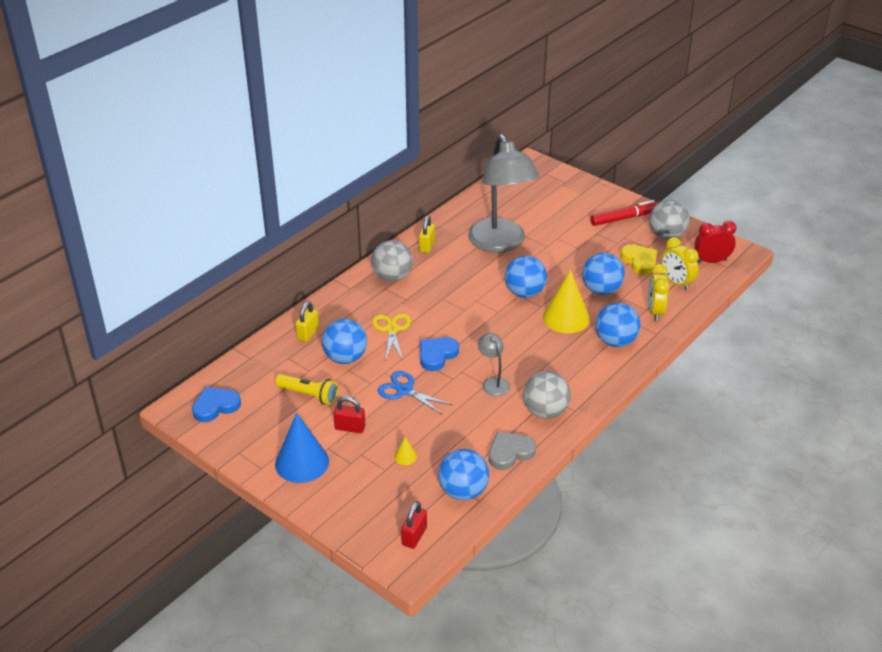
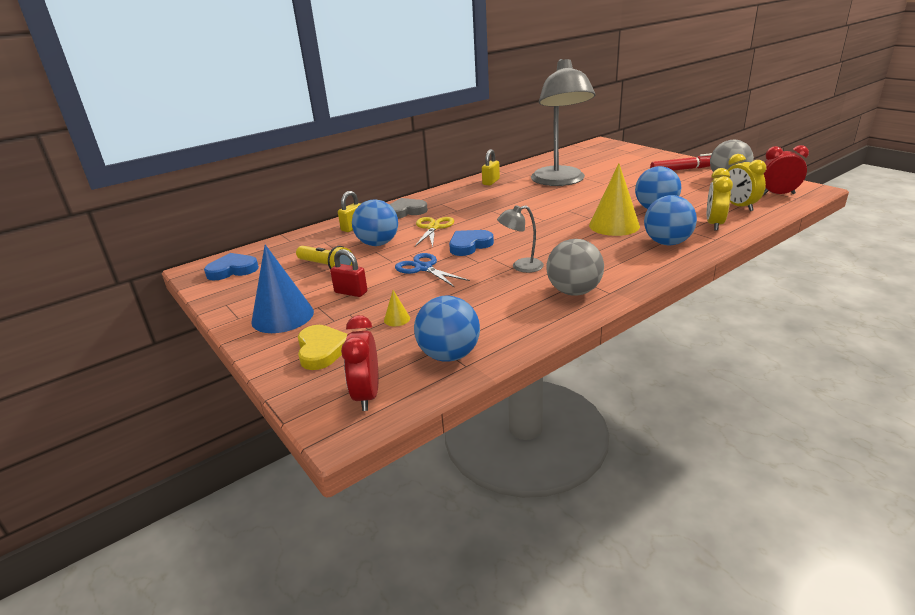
camera: 15 degrees right, 10 degrees down
(392, 277) = (450, 197): grey ball -> none
(414, 536) = (367, 395): red padlock -> red clock
(493, 383) = (521, 267): grey lamp -> grey lamp turned 90 degrees counterclockwise
(510, 453) = (520, 324): grey heart -> grey heart (406, 211)
(524, 293) = (574, 209): blue ball -> none
(639, 261) = (698, 193): yellow heart -> yellow heart (322, 350)

